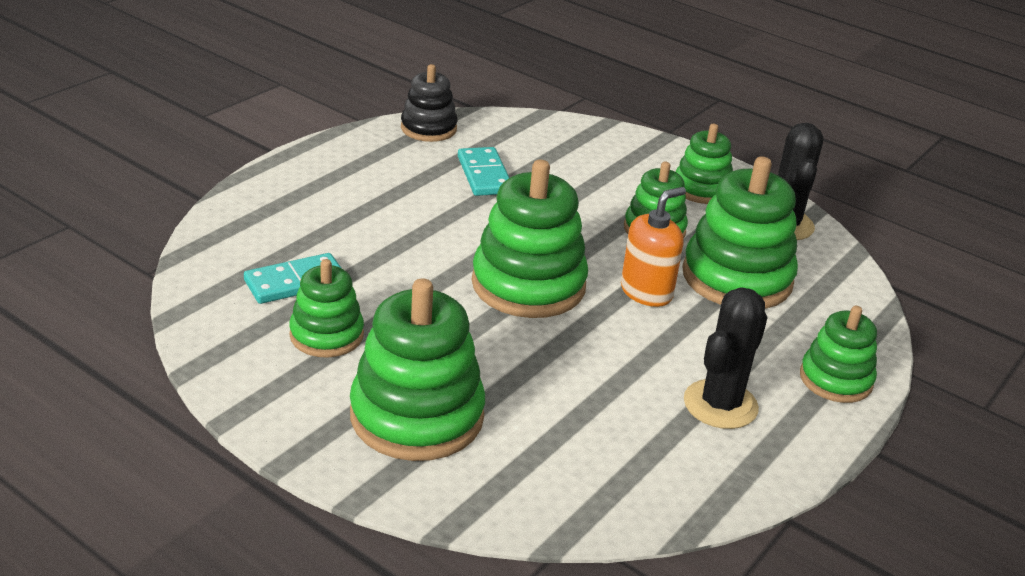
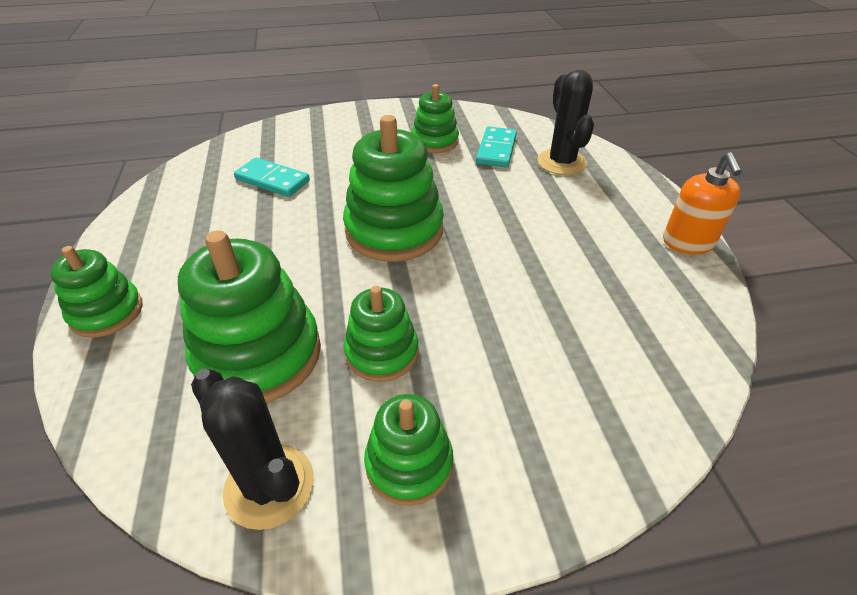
camera: 135 degrees right, 10 degrees up
(417, 416) = (340, 140): green stacking toy -> none
(428, 128) = (699, 306): black stacking toy -> none
(484, 175) = (574, 294): turquoise domino -> turquoise domino (272, 180)
(646, 292) = (315, 283): orange soap dispenser -> orange soap dispenser (688, 243)
(720, 405) = (186, 239): black cactus -> black cactus (561, 162)

